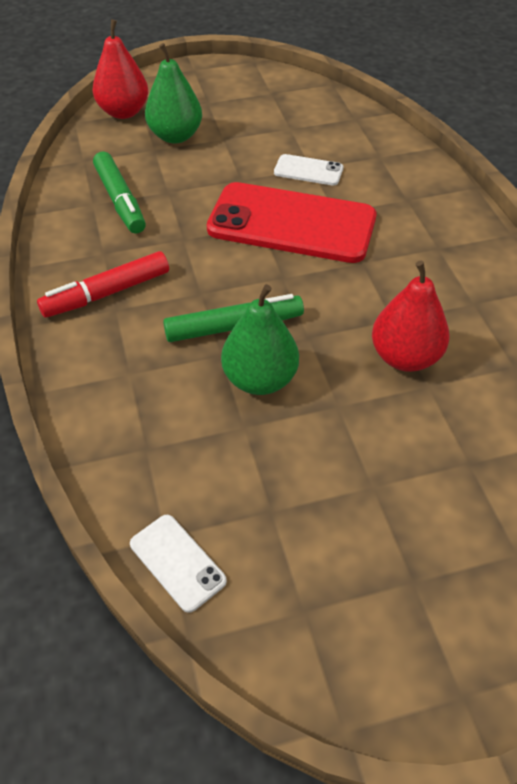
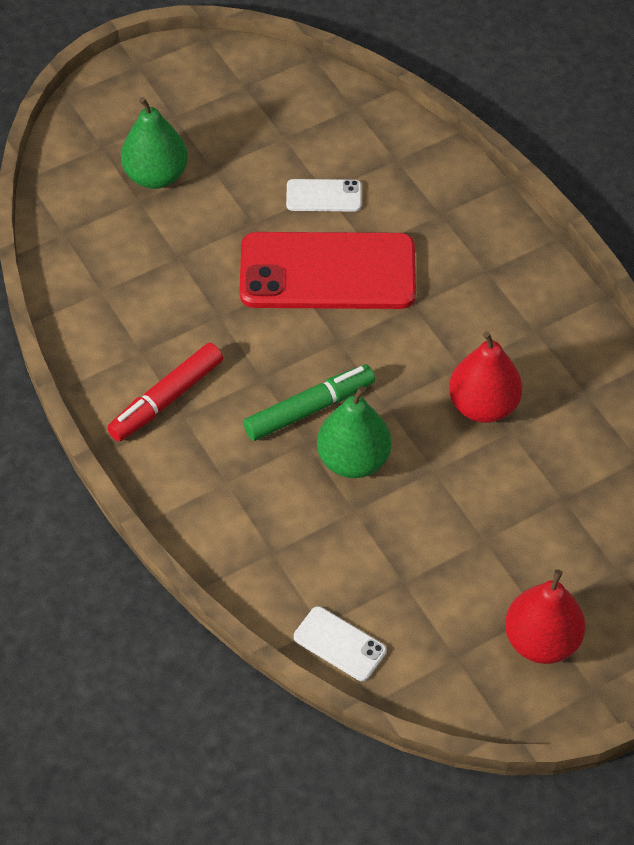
camera: 15 degrees left, 5 degrees up
(120, 200) = (130, 280): green marker -> none
(124, 112) = (80, 151): red pear -> red pear (541, 640)

